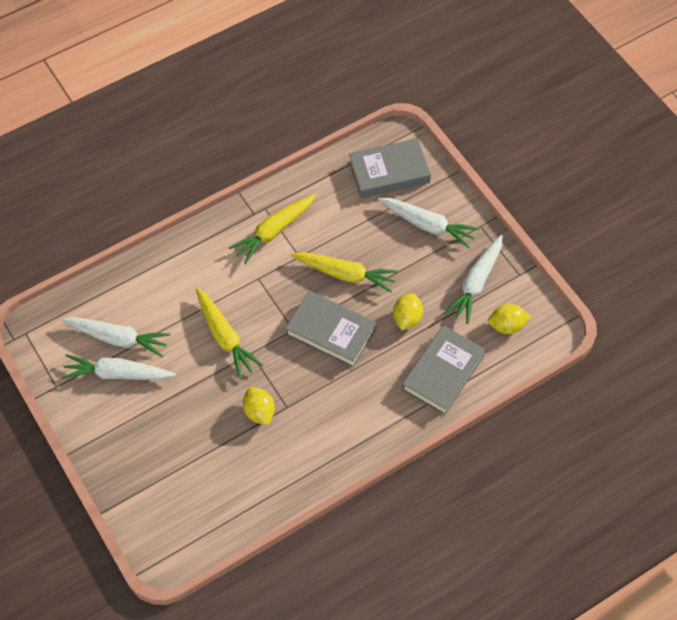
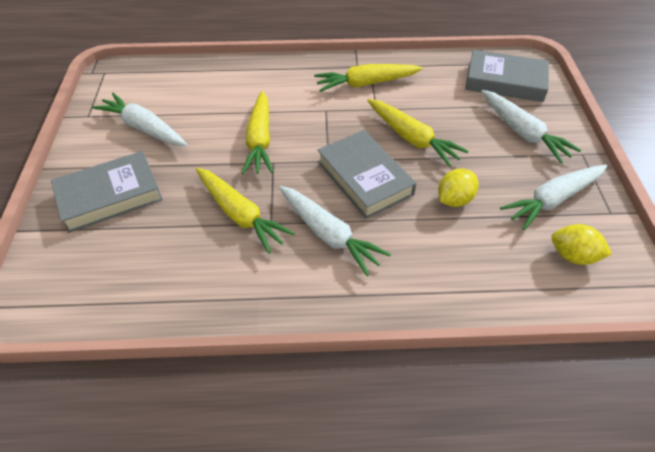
camera: 30 degrees right, 10 degrees down
(118, 338) = (169, 104): white carrot -> white carrot (328, 234)
(259, 412) = (240, 214): yellow lemon -> yellow carrot
(443, 373) = (466, 269): grey book -> grey book (110, 196)

